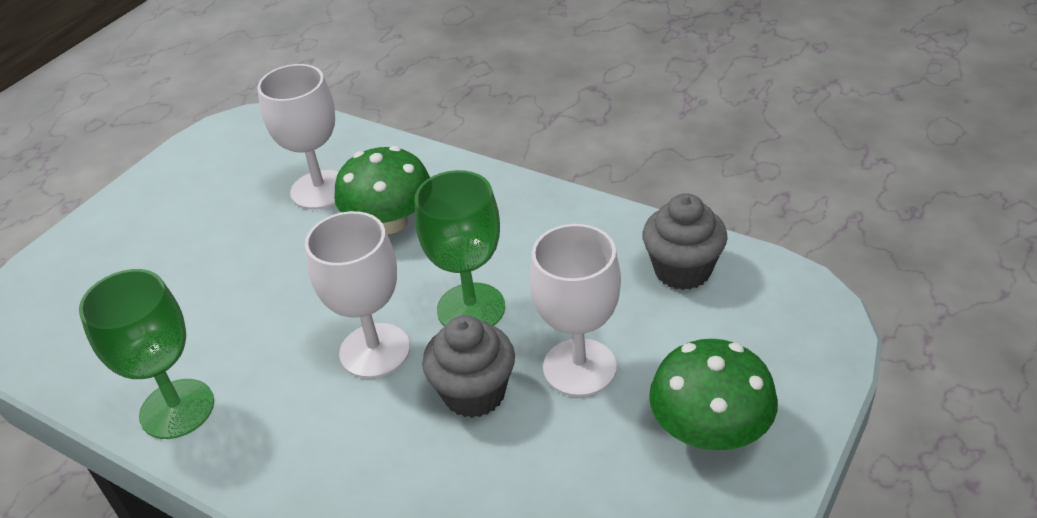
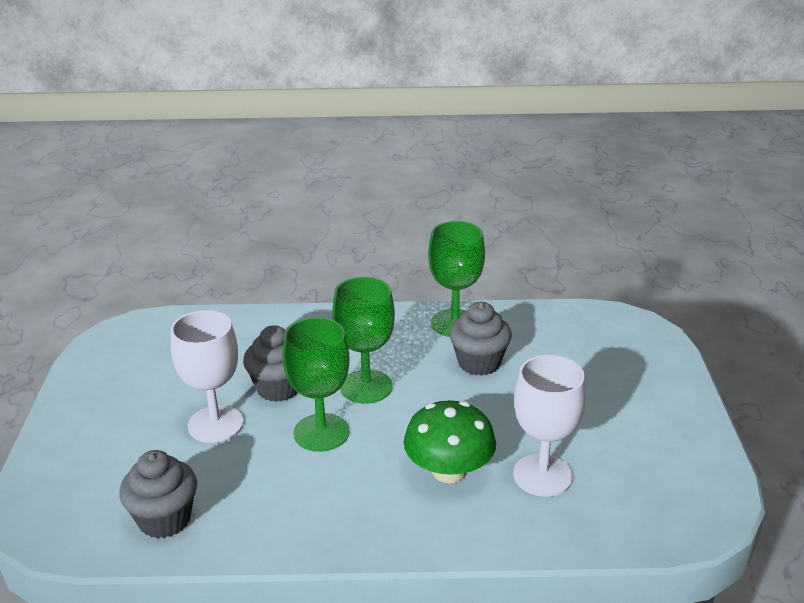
camera: 145 degrees right, 10 degrees down
(225, 332) = (479, 363): none -> grey cupcake
(375, 351) = (366, 387): white goblet -> green goblet
(709, 430) = (110, 420): green mushroom -> none

